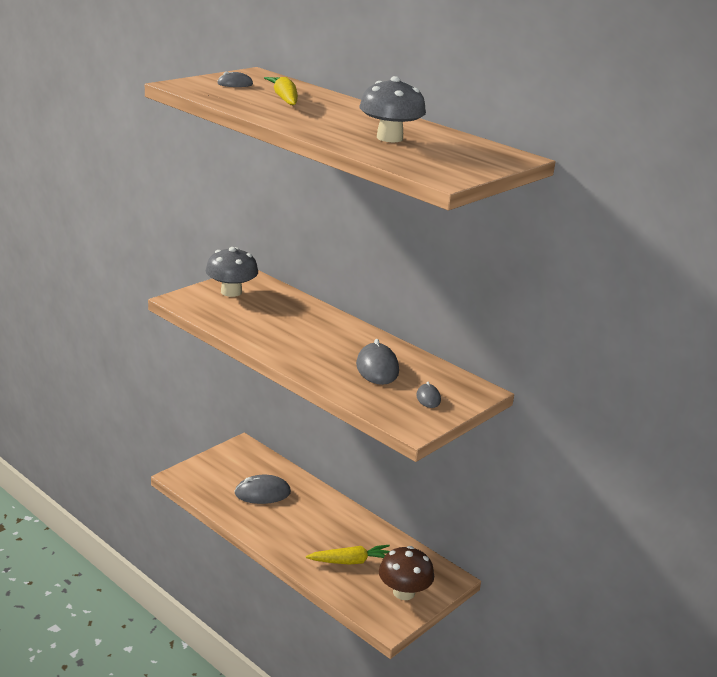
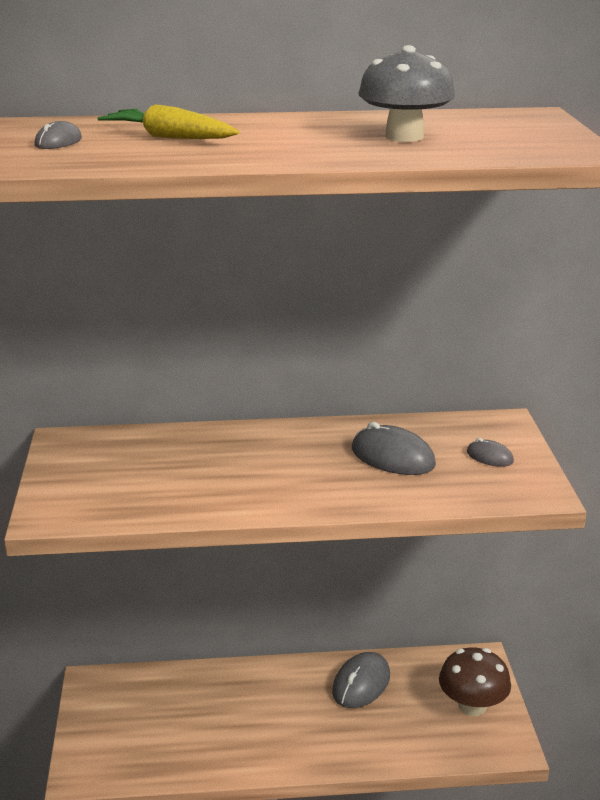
camera: 45 degrees left, 0 degrees up
(231, 292) = (84, 469): grey mushroom -> none
(262, 493) = (198, 717): grey mouse -> grey mouse (361, 684)
(350, 561) = (387, 716): yellow carrot -> none

